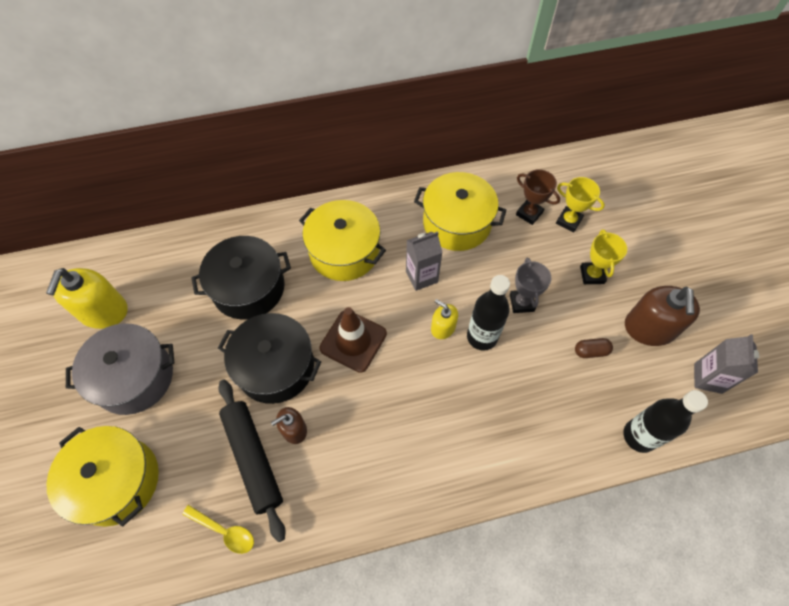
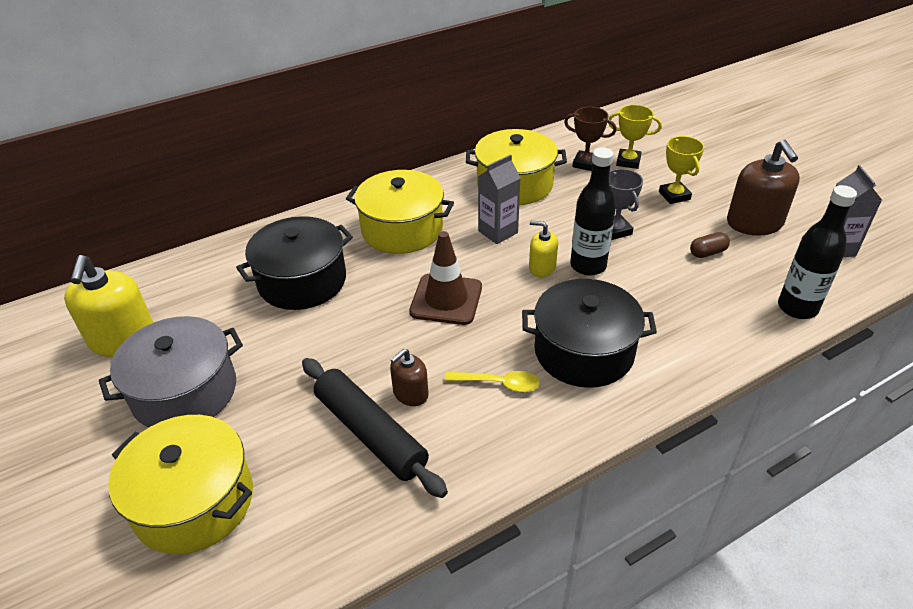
camera: 15 degrees left, 20 degrees down
(224, 531) = (362, 515): yellow spoon -> yellow spoon (499, 384)
(275, 367) = (363, 342): black pot -> black pot (584, 351)

